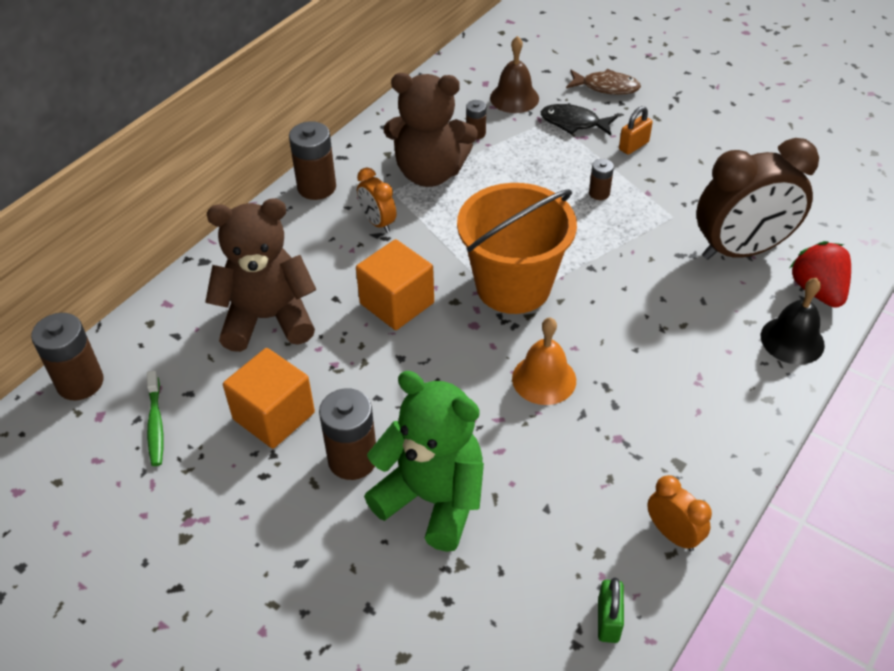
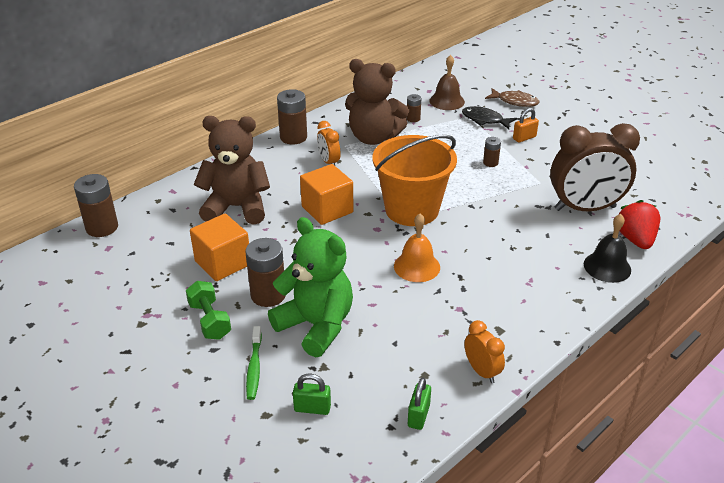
camera: 10 degrees right, 10 degrees down
(155, 424) = (143, 257): green toothbrush -> green toothbrush (254, 368)
(281, 516) = (210, 320): none -> green dumbbell
(463, 635) = (312, 408): none -> green padlock

